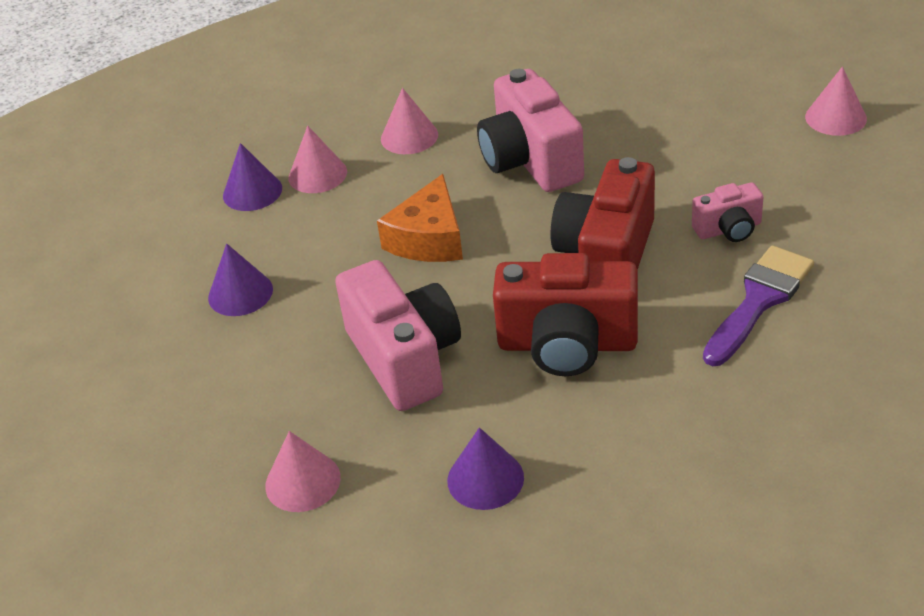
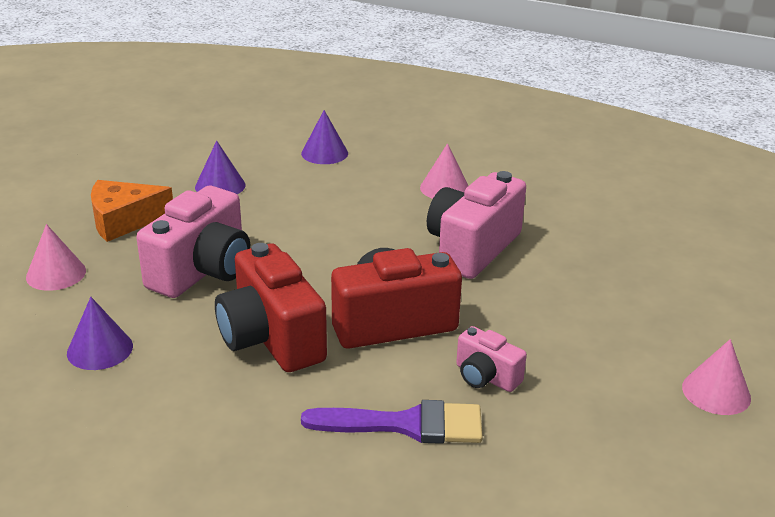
camera: 50 degrees right, 10 degrees down
(317, 174) = (366, 169): pink cone -> none
(429, 238) = (338, 236): orange cheese -> orange cheese (124, 221)

